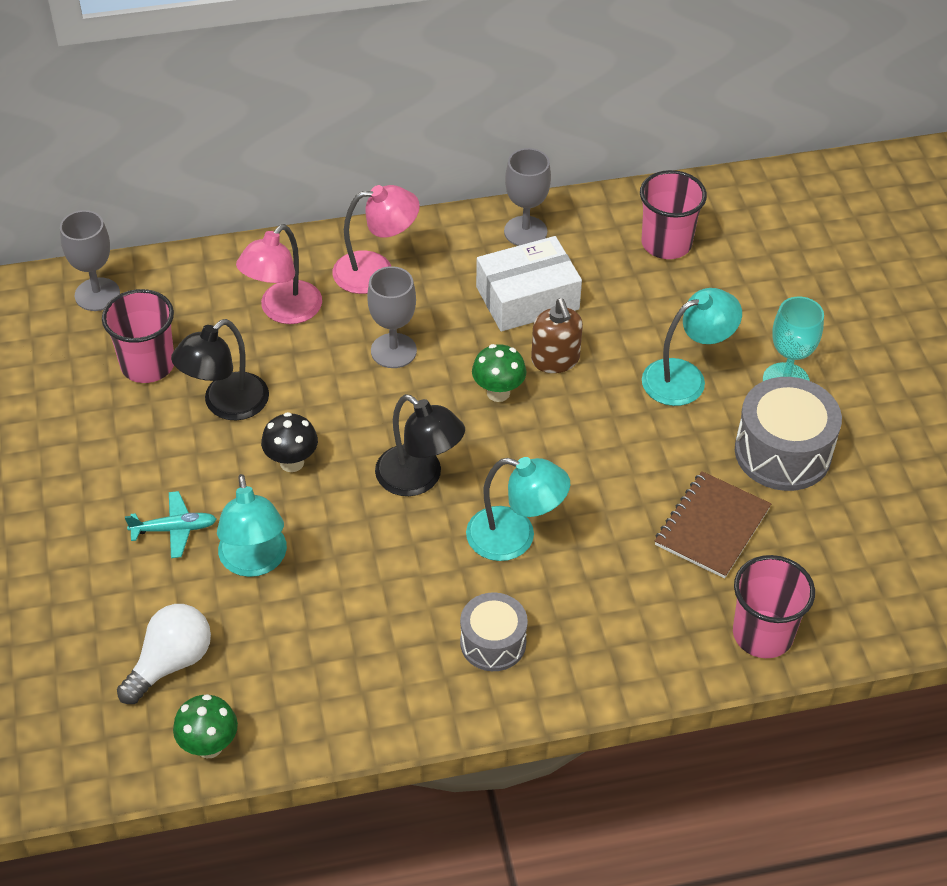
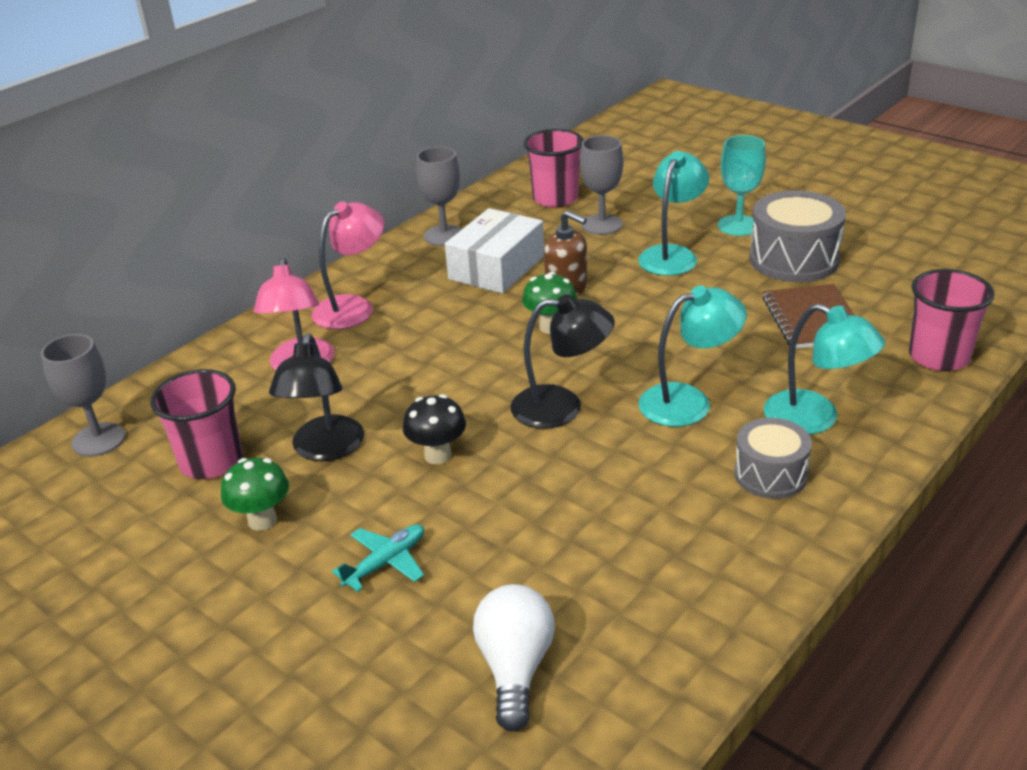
camera: 35 degrees left, 15 degrees down
(209, 746) = (642, 711): green mushroom -> green mushroom (262, 520)
(254, 562) = (495, 541): turquoise lamp -> turquoise lamp (815, 419)
(393, 351) = (431, 344): grey goblet -> grey goblet (602, 224)

